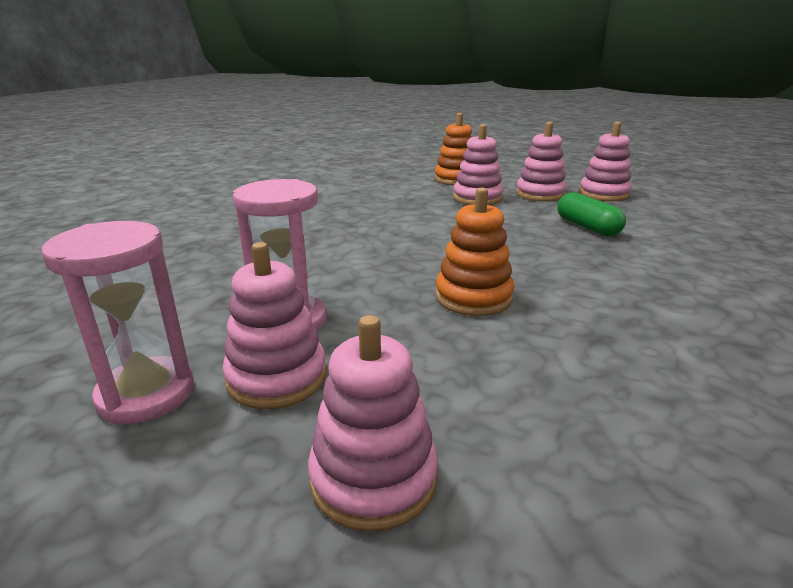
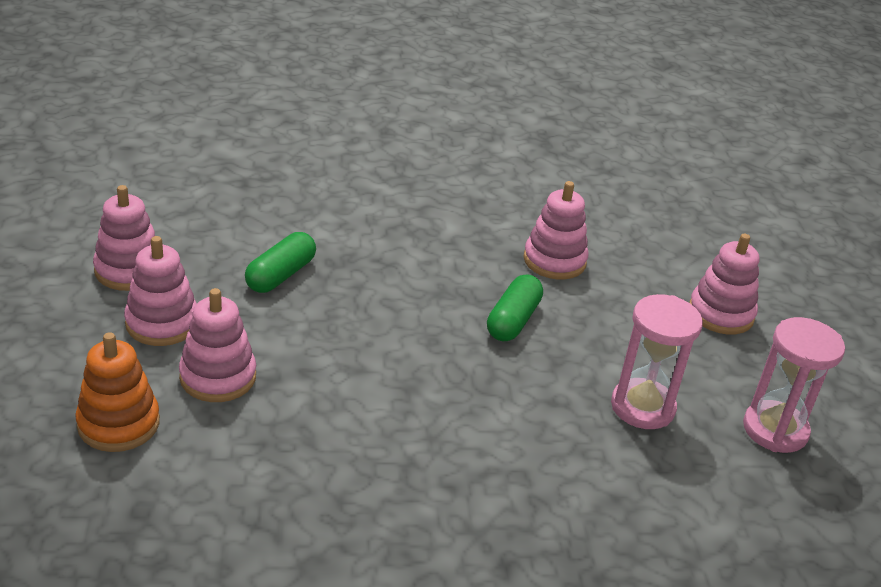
camera: 125 degrees left, 10 degrees up
(277, 377) = (701, 380): pink stacking toy -> pink stacking toy (554, 261)
(473, 297) = (513, 320): orange stacking toy -> green capsule

